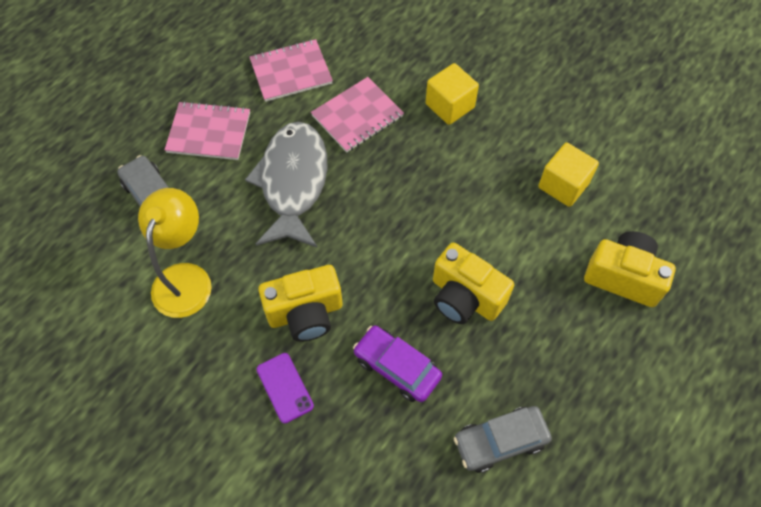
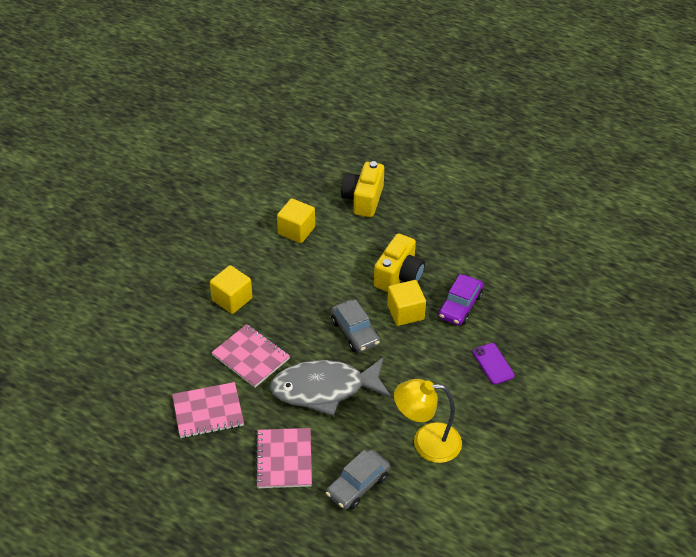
camera: 100 degrees left, 15 degrees down
(285, 387) = (493, 364): purple phone -> purple phone turned 75 degrees counterclockwise
(291, 72) = (208, 411): pink notebook -> pink notebook turned 75 degrees counterclockwise
(305, 313) = (435, 362): yellow camera -> none
(397, 293) = (405, 312): none -> yellow cube
(500, 441) = (492, 251): grey car -> grey car (355, 332)

